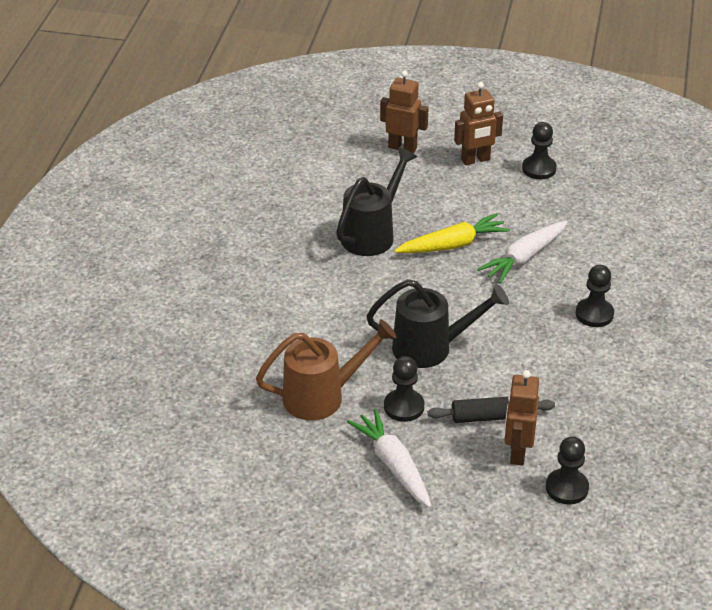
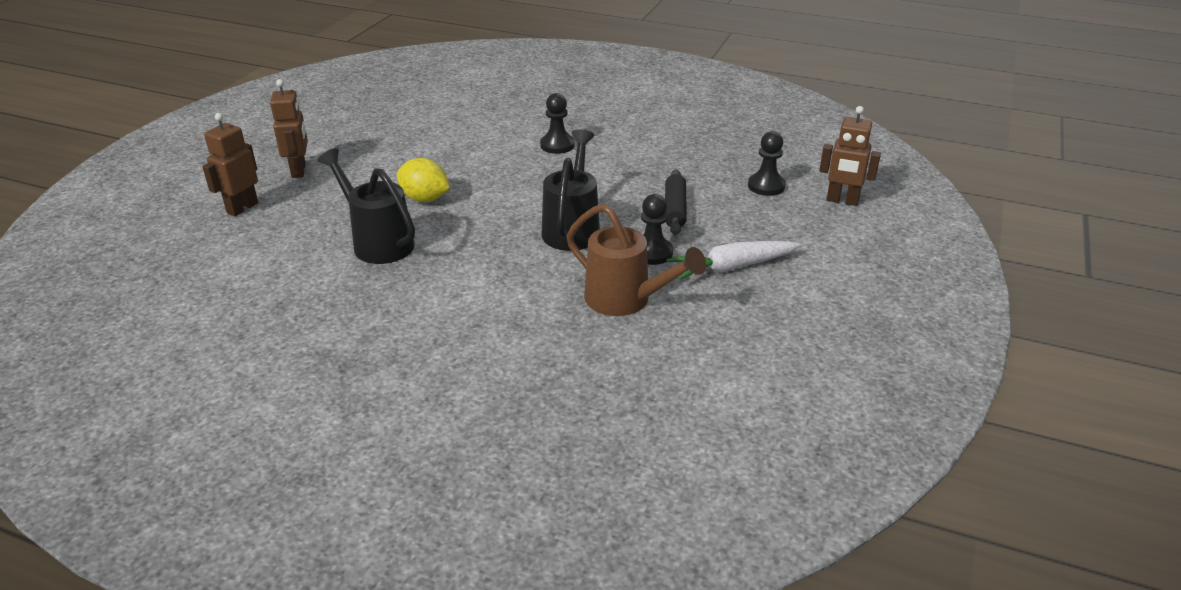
camera: 80 degrees left, 5 degrees down
(322, 396) = (625, 300): brown watering can -> brown watering can turned 135 degrees clockwise
(452, 245) = (425, 199): yellow carrot -> yellow lemon
(517, 452) = (722, 202): brown robot -> brown robot (842, 201)
(524, 258) = (465, 166): white carrot -> none
(539, 169) = (339, 142): black pawn -> none

